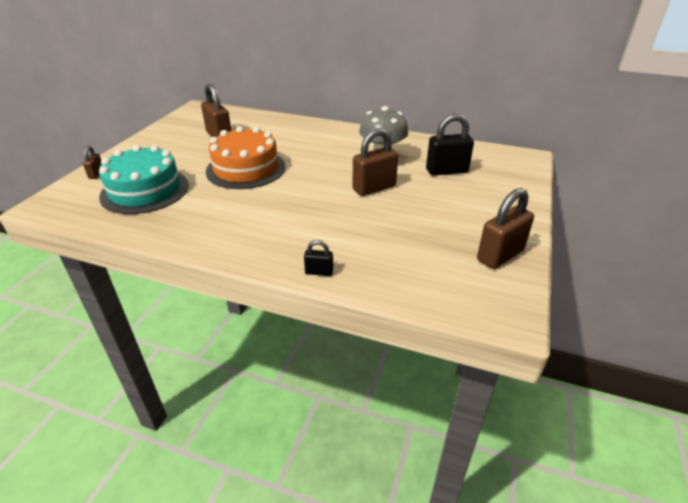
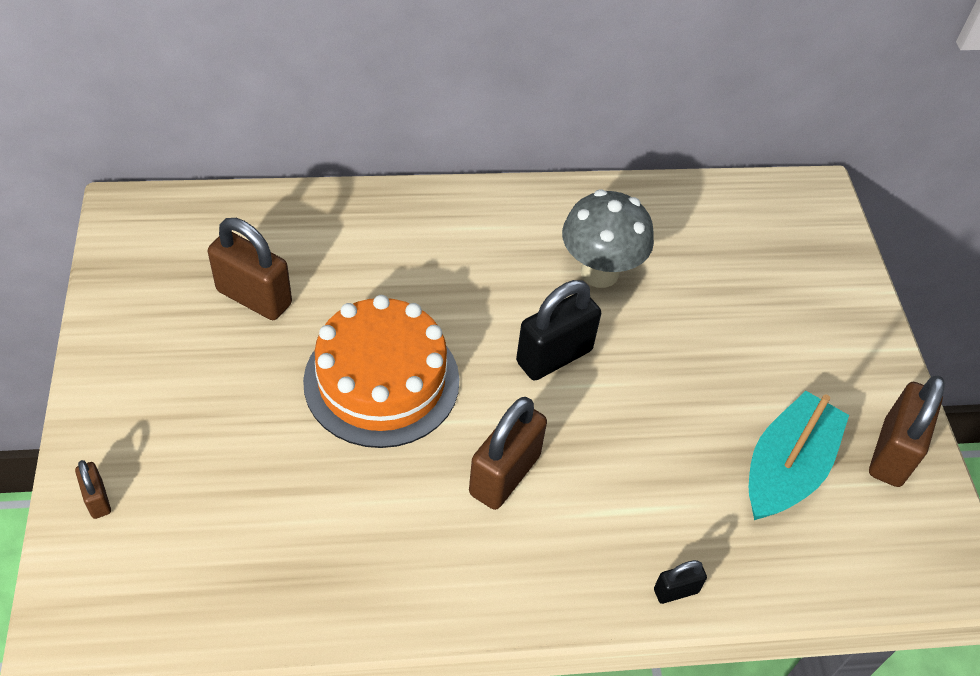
camera: 30 degrees left, 15 degrees up
(145, 190) = (239, 510): turquoise cake -> none
(374, 188) = (634, 358): brown padlock -> brown padlock (504, 474)
(426, 245) = (786, 468): none -> turquoise boat
(446, 171) = (719, 273): black padlock -> black padlock (554, 356)

